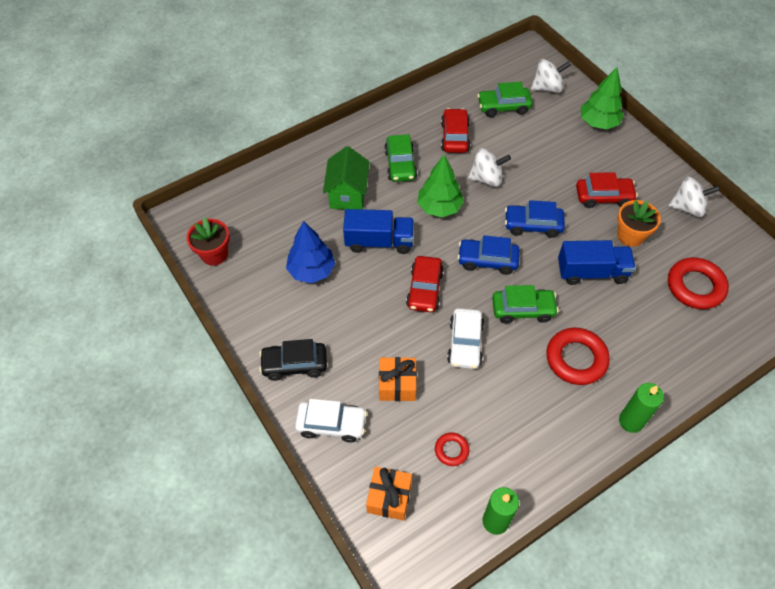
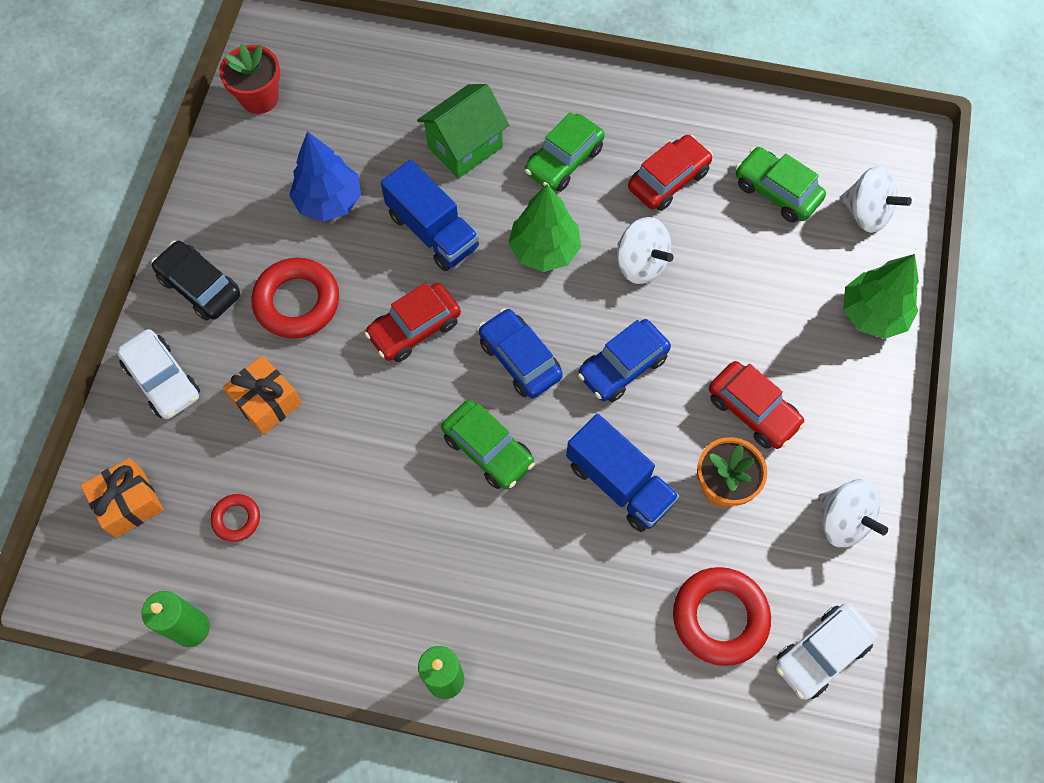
camera: 45 degrees right, 10 degrees up
(465, 343) = (383, 426): white car -> white car (821, 653)
(533, 225) = (622, 366): blue car -> blue car turned 90 degrees counterclockwise
(576, 359) = (475, 557): red ring -> red ring (297, 302)

